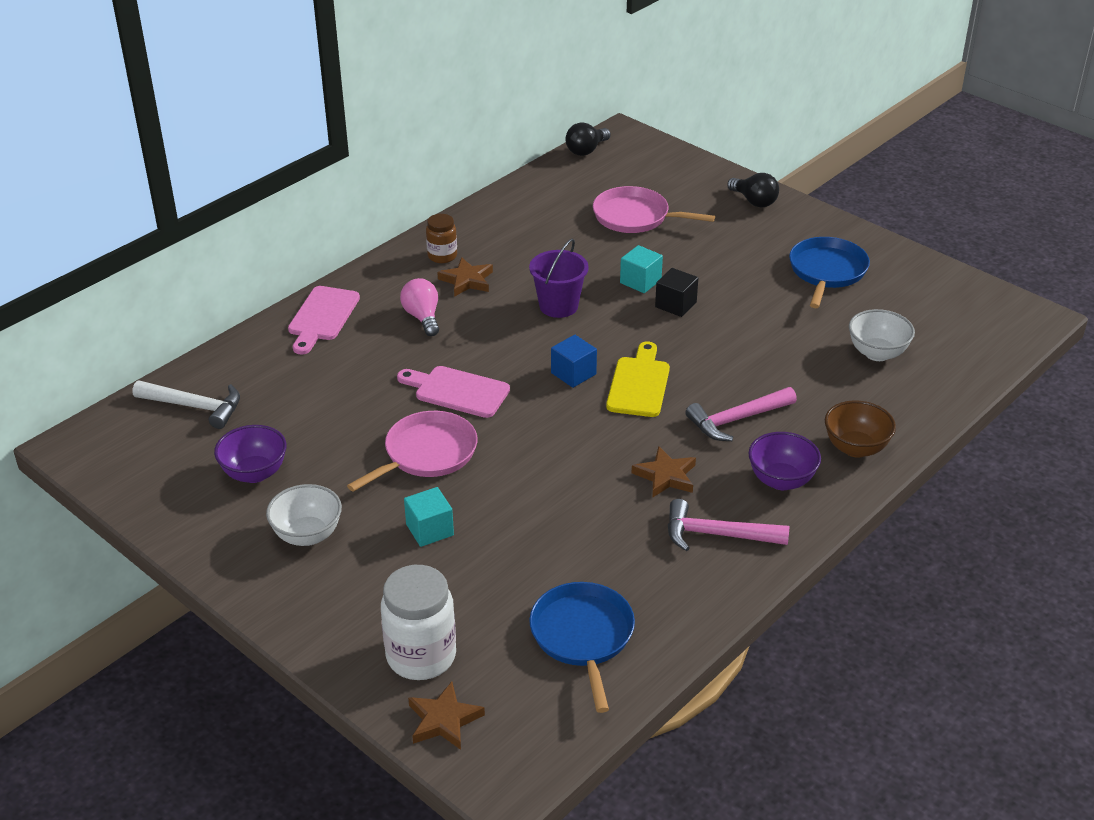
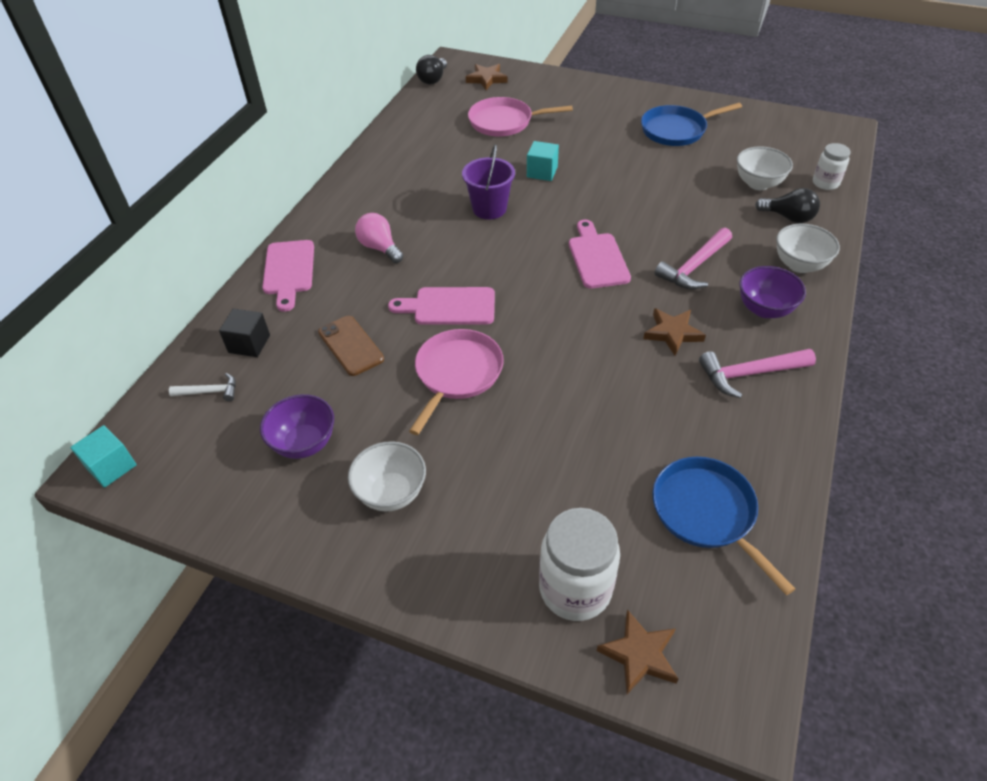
camera: 20 degrees left, 10 degrees up
(195, 407) = (210, 391): white hammer -> white hammer, size x0.59
(342, 401) = (351, 345): none -> brown phone
(429, 530) = (504, 449): turquoise cube -> turquoise cube (111, 466)
(442, 256) = (366, 190): brown jar -> none
(467, 280) = (399, 206): brown star -> brown star (486, 79)
(573, 373) = (538, 263): blue cube -> none
(639, 384) = (597, 257): yellow cutting board -> pink cutting board
(675, 304) = (582, 184): black cube -> black cube (249, 344)
(754, 201) = (586, 90): black light bulb -> black light bulb (788, 217)
(827, 271) = (676, 130): blue pan -> blue pan turned 105 degrees counterclockwise
(855, 448) = (799, 265): brown bowl -> white bowl
(958, 372) = (825, 183): none -> white jar

